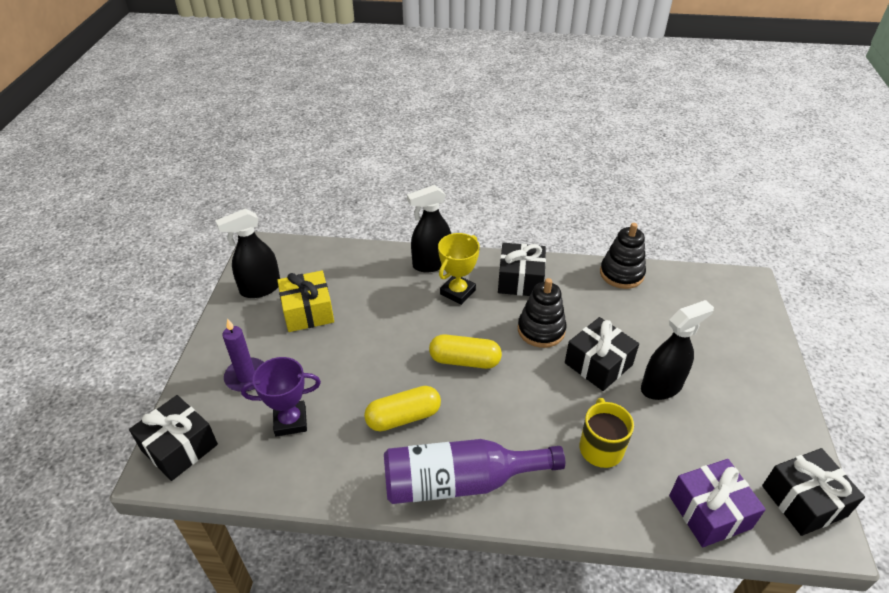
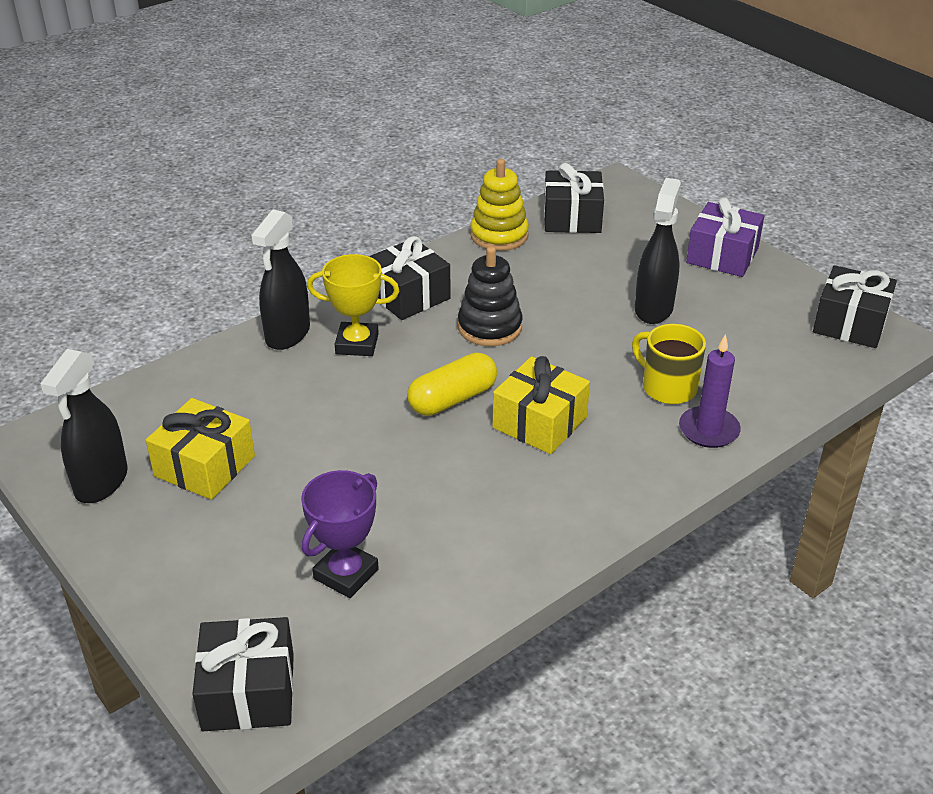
camera: 45 degrees left, 5 degrees down
(246, 376) = (226, 573): purple candle -> purple candle (708, 430)
(403, 417) = (462, 486): yellow capsule -> none
(457, 292) = (357, 344): yellow trophy -> yellow trophy turned 75 degrees counterclockwise
(460, 482) = (590, 498): purple bottle -> none
(493, 411) = (540, 422): none -> yellow gift
(598, 364) = (579, 323): black gift -> black gift (572, 218)
(621, 274) = (499, 235): black stacking toy -> yellow stacking toy
(709, 512) = (802, 376): purple gift -> purple gift (722, 255)

